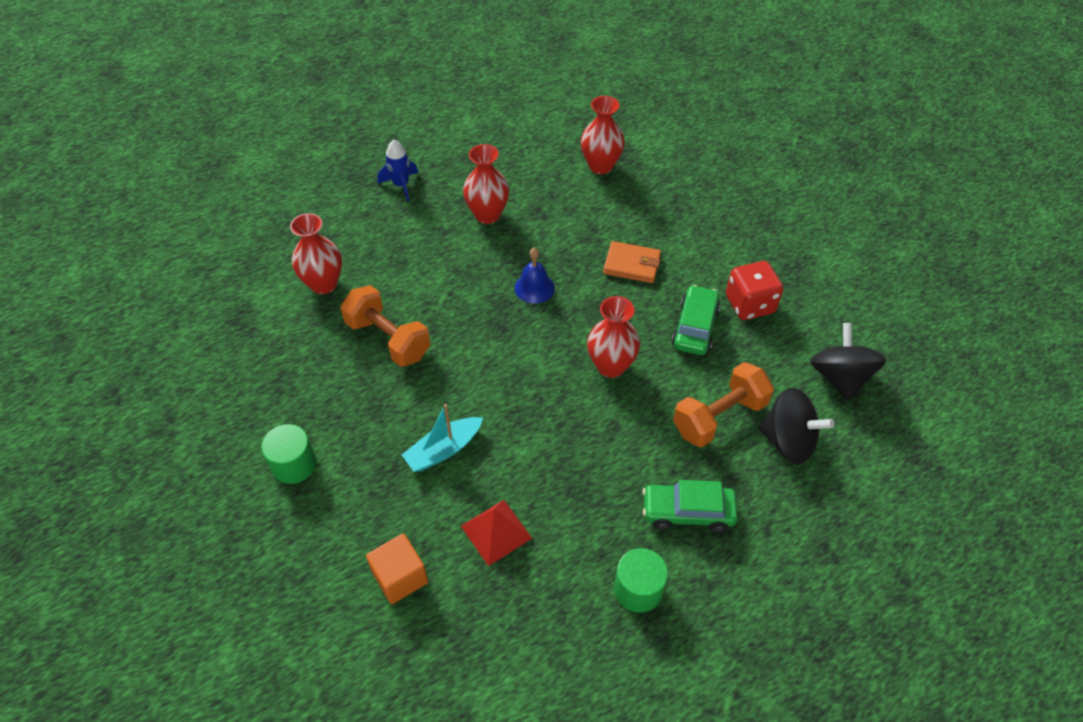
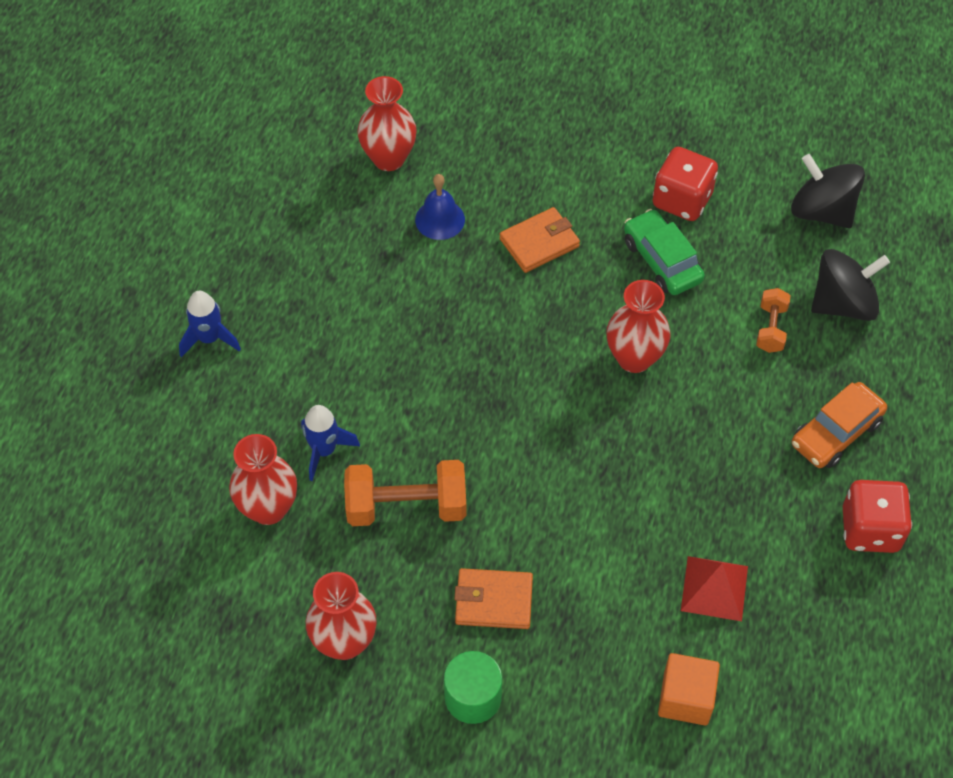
camera: 45 degrees left, 5 degrees up
(368, 425) = (493, 601): none -> orange wallet
(385, 279) = (324, 450): none -> blue rocket
(443, 450) = (587, 561): turquoise boat -> none
(487, 215) = (341, 300): red vase -> red vase (344, 642)
(534, 288) = (479, 339): blue bell -> blue bell (440, 219)
(638, 589) = (870, 529): green cylinder -> red dice
(687, 512) = (836, 433): green car -> orange car
(719, 417) = (771, 328): orange dumbbell -> orange dumbbell, size x0.55

